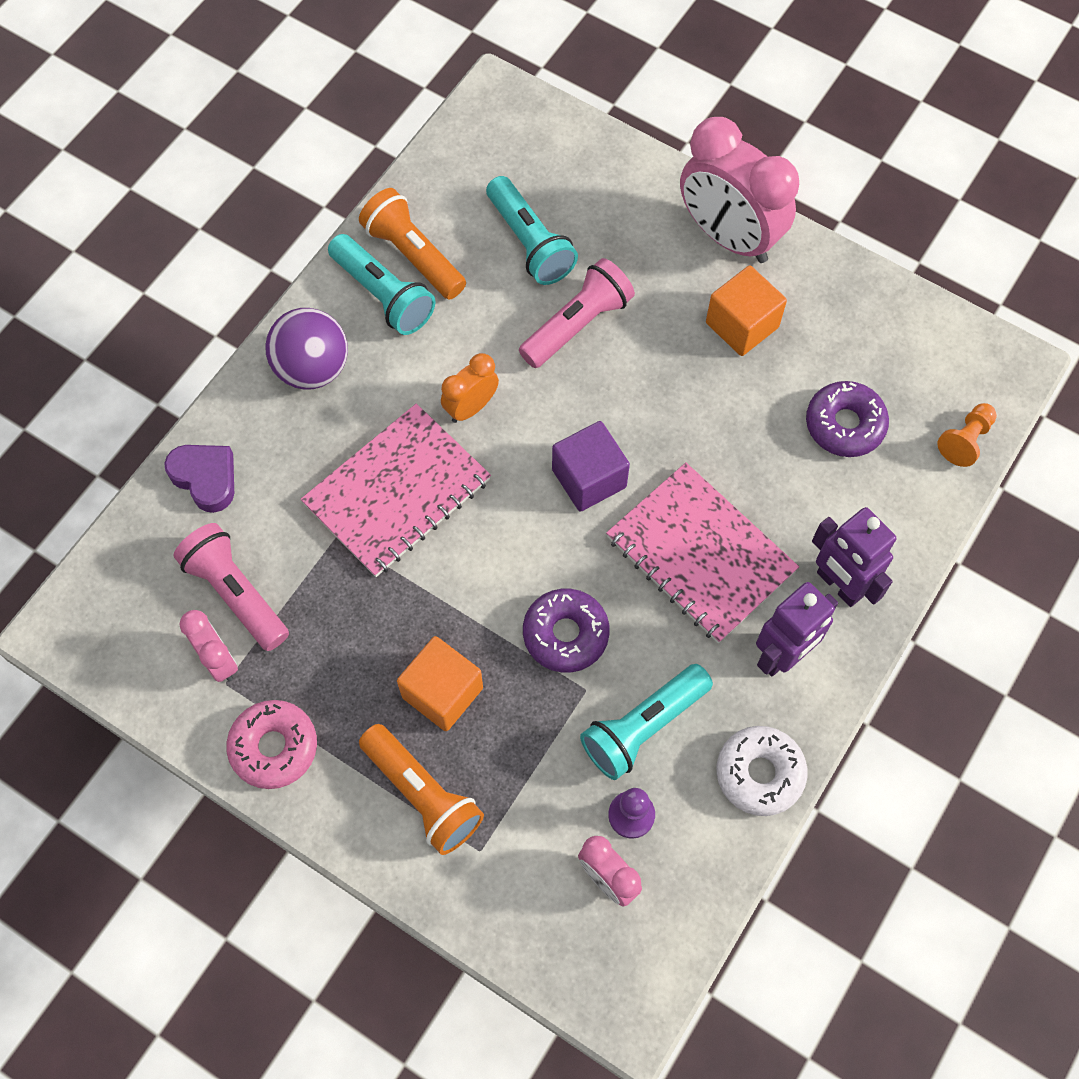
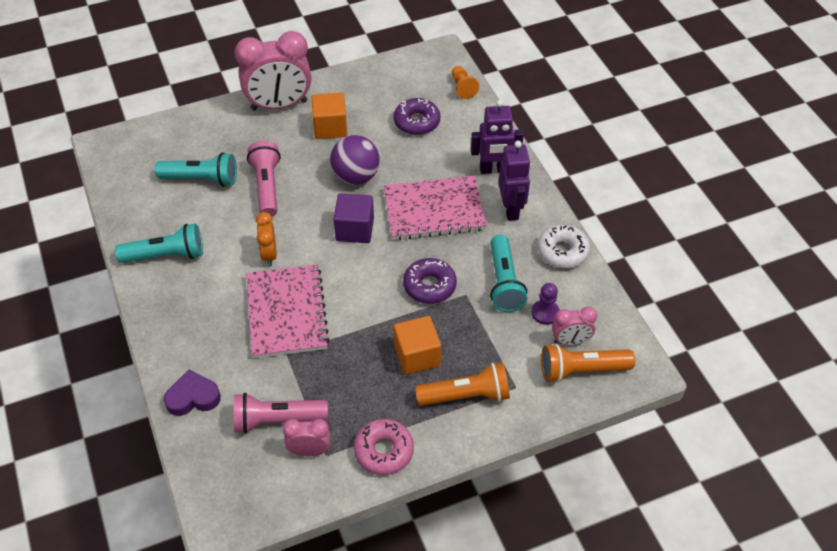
camera: 55 degrees left, 15 degrees down
(312, 368) = (176, 310): purple ball -> purple ball (356, 176)
(413, 255) = (156, 230): orange flashlight -> orange flashlight (581, 370)

